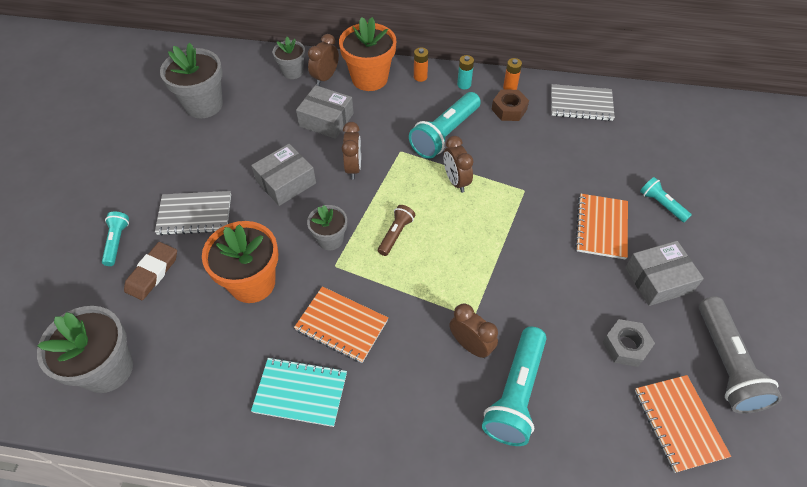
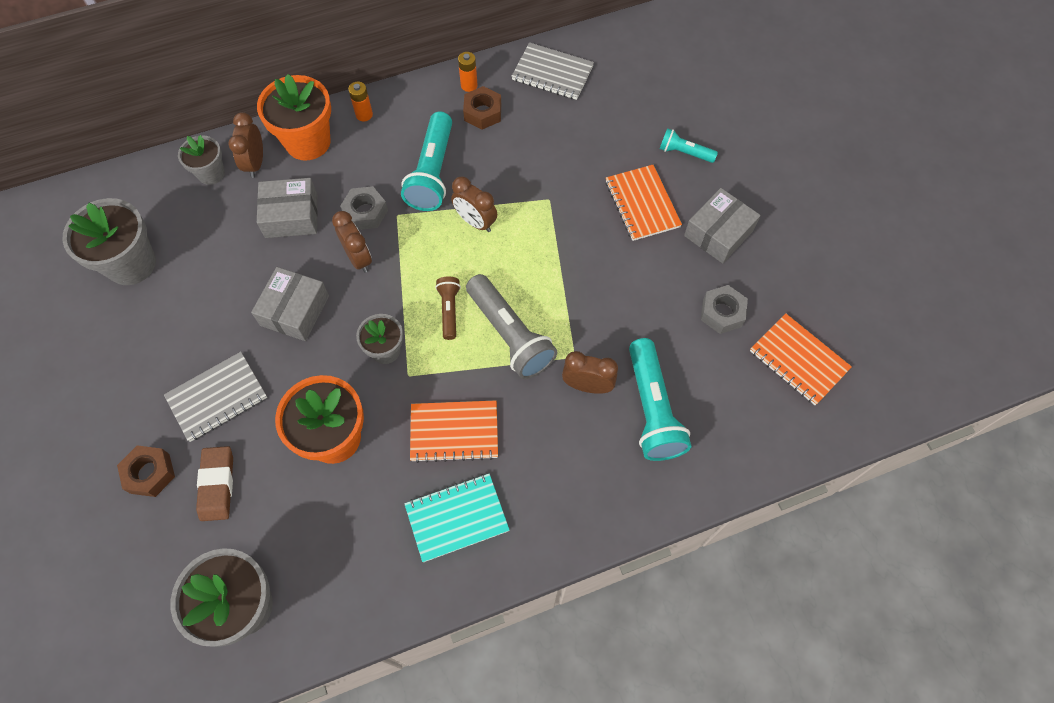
camera: 30 degrees left, 10 degrees up
(117, 242) = (150, 473): turquoise flashlight -> brown nut
(379, 140) = (365, 212): none -> grey nut
(464, 84) = (418, 103): turquoise battery -> none
(581, 104) = (552, 73): grey notebook -> grey notebook turned 45 degrees clockwise
(725, 363) = (810, 285): grey flashlight -> grey flashlight (510, 335)

